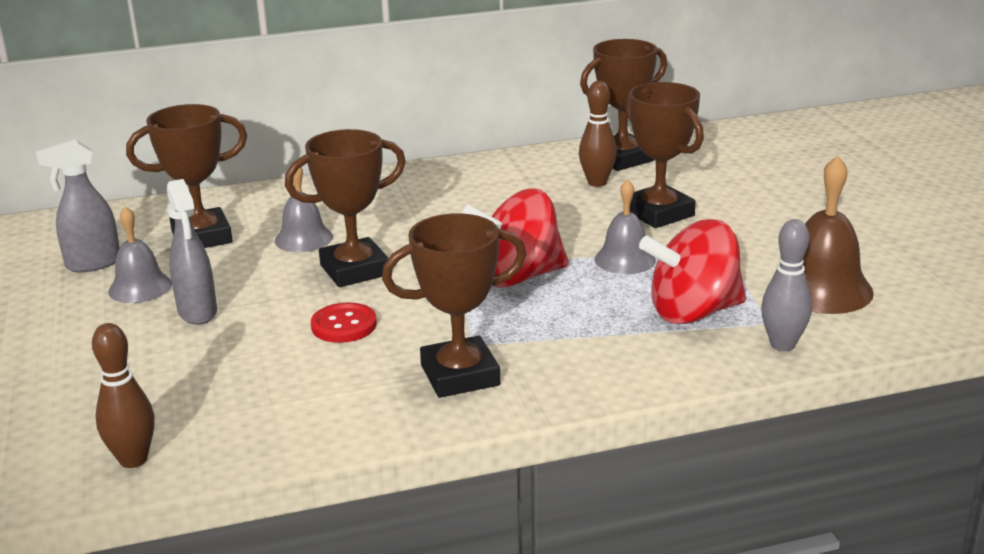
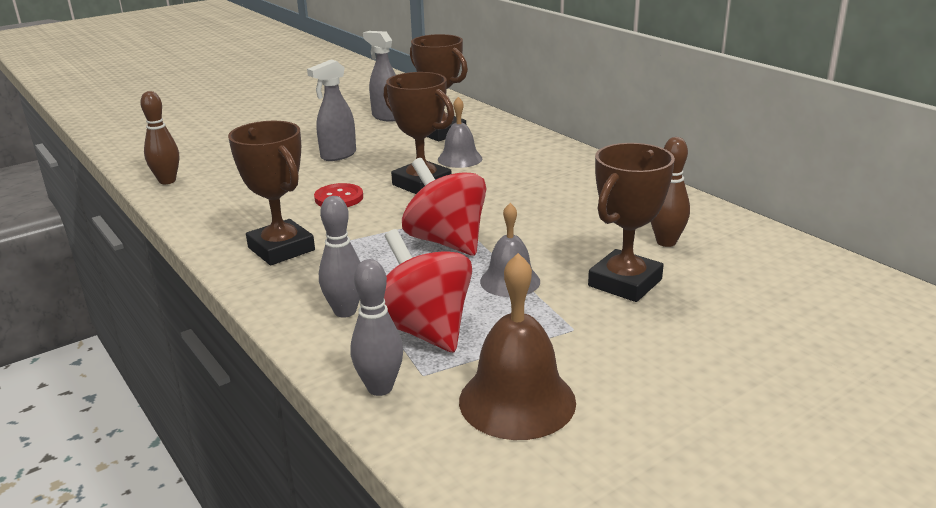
camera: 70 degrees right, 0 degrees up
(140, 287) = (363, 134): grey bell -> none
(622, 159) = (738, 245): brown trophy -> none
(635, 348) = (345, 311): none -> grey bowling pin

